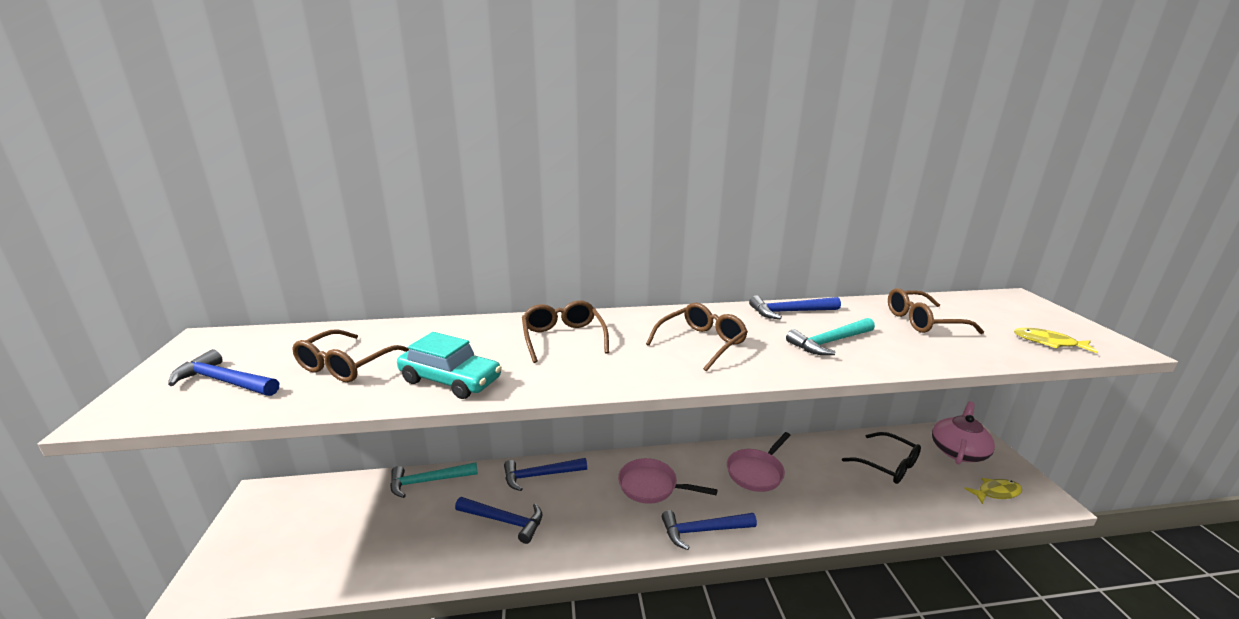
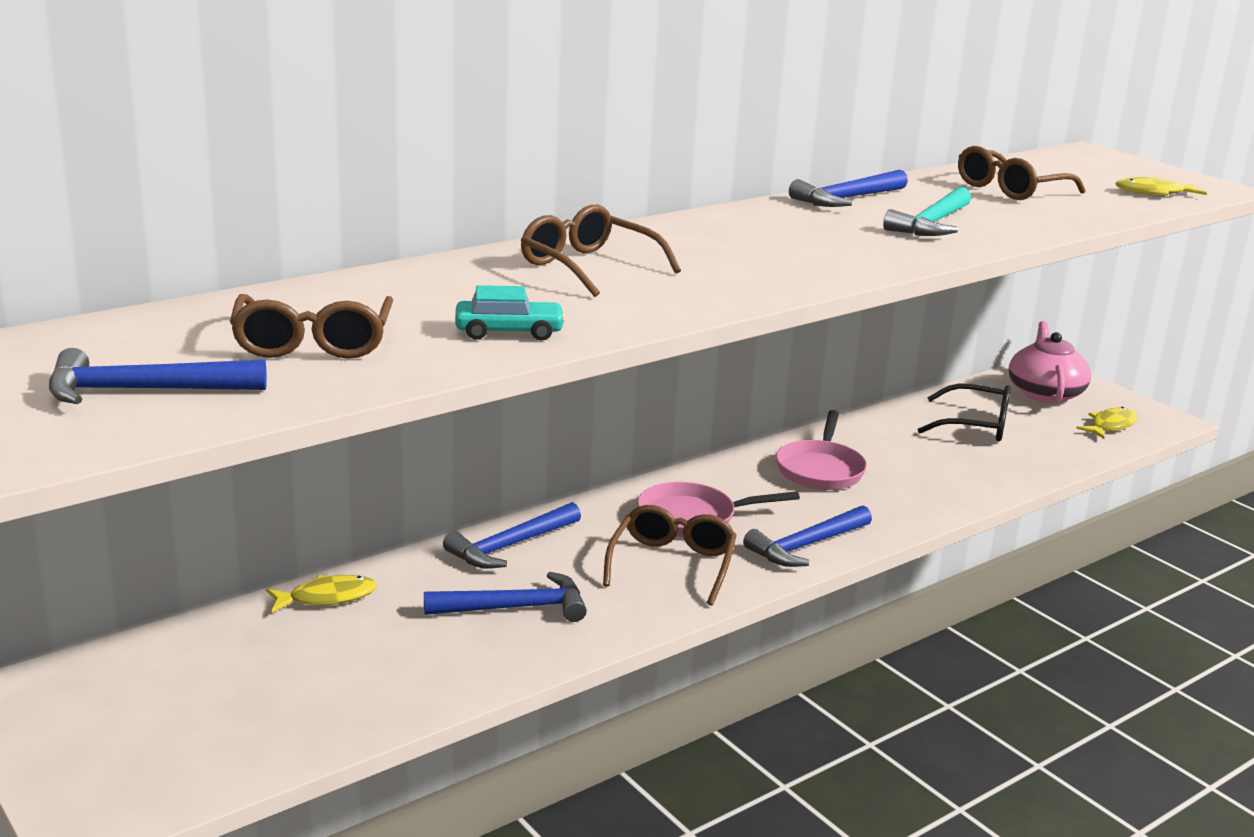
camera: 30 degrees left, 0 degrees up
(428, 481) = (327, 597): turquoise hammer -> yellow fish
(450, 380) = (509, 332): turquoise car -> turquoise car, size x0.65
(701, 343) = (781, 246): brown glasses -> brown glasses (672, 564)

